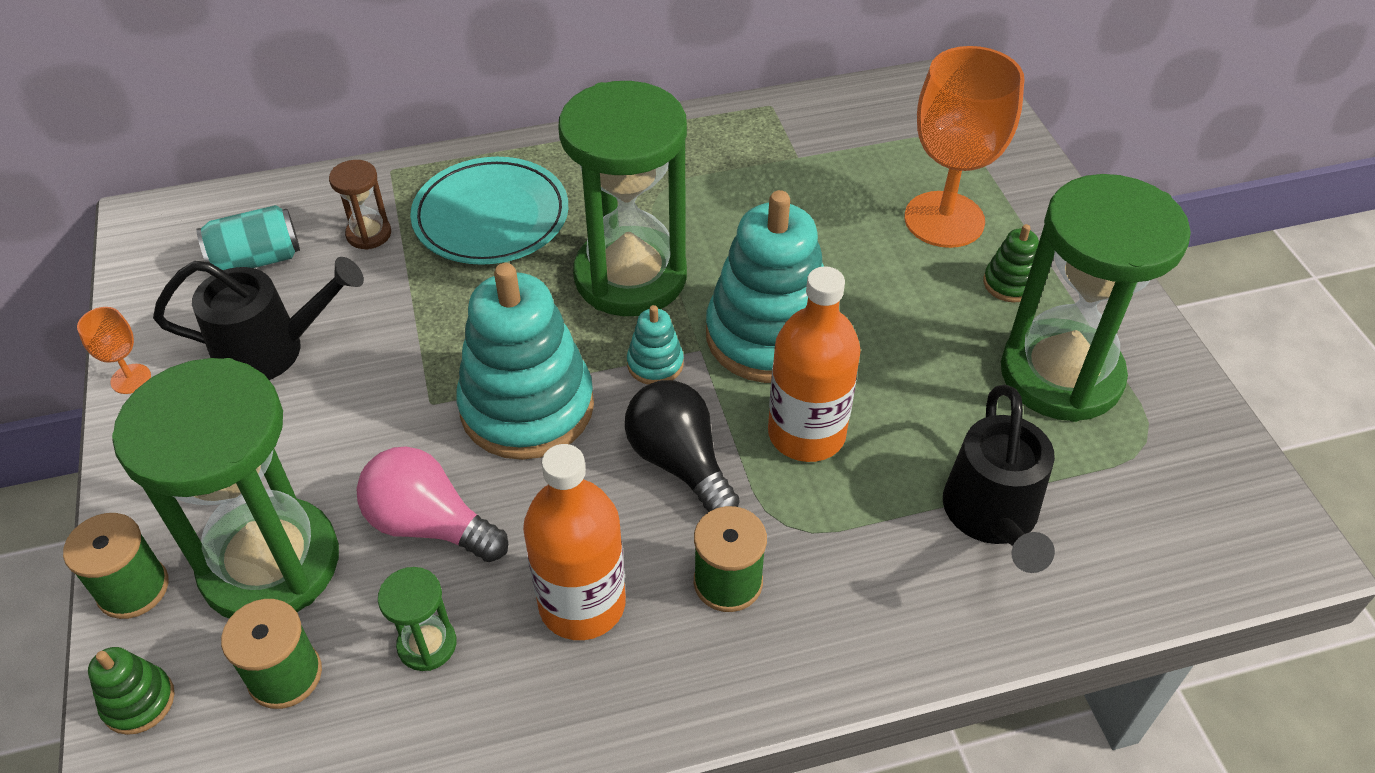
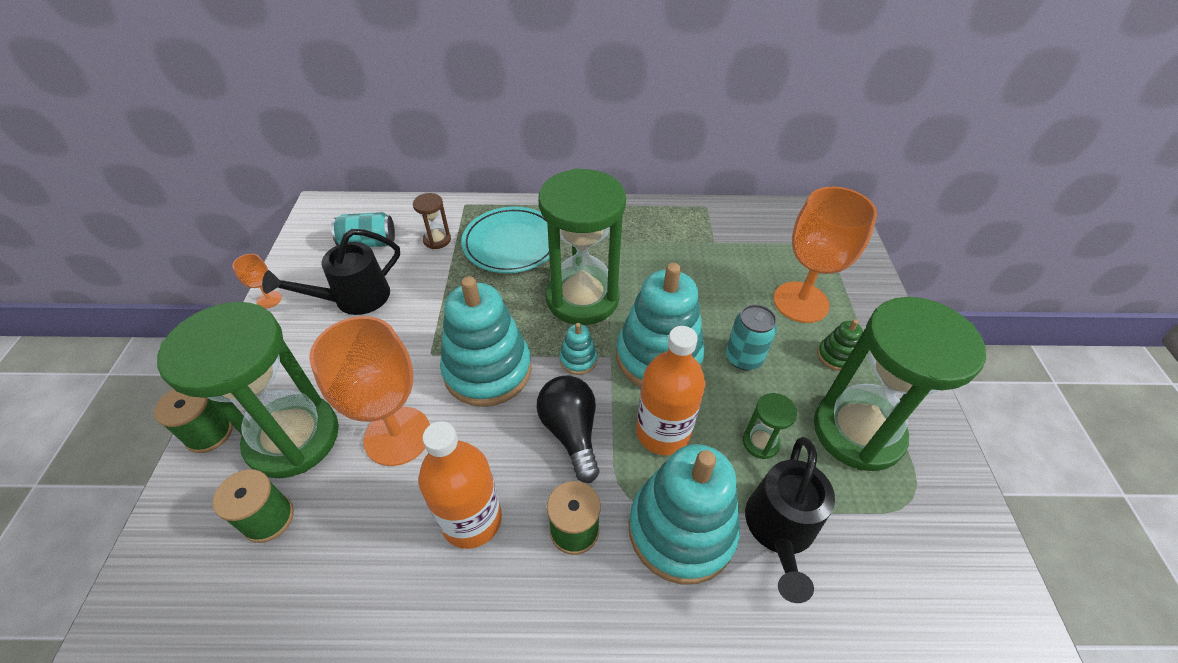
camera: 15 degrees right, 0 degrees up
(138, 702) = (177, 512): green stacking toy -> none
(272, 349) = (354, 299): black watering can -> black watering can turned 135 degrees clockwise
(427, 644) = (362, 521): green hourglass -> green hourglass (760, 442)
(429, 524) = (397, 436): pink light bulb -> orange goblet
(868, 547) = (681, 529): none -> turquoise stacking toy
(887, 312) = (744, 358): none -> turquoise can

